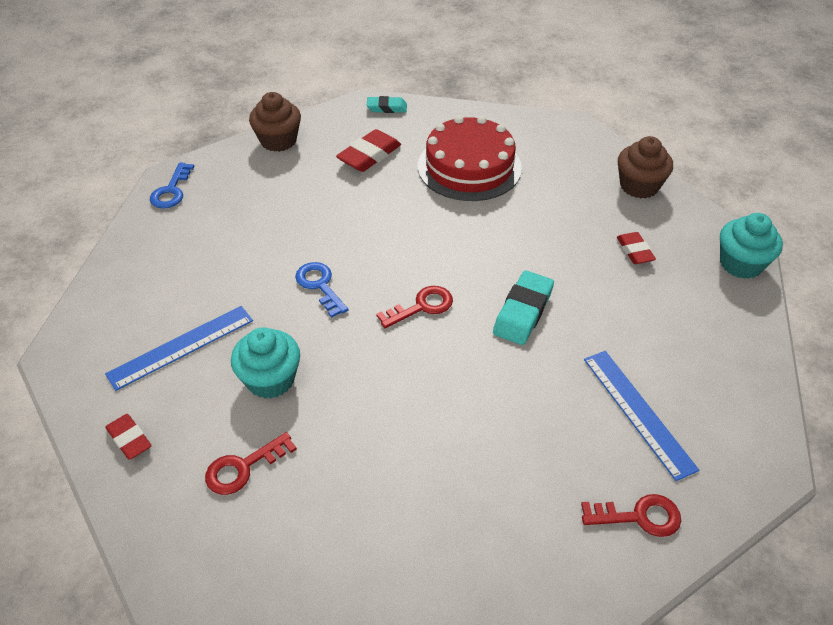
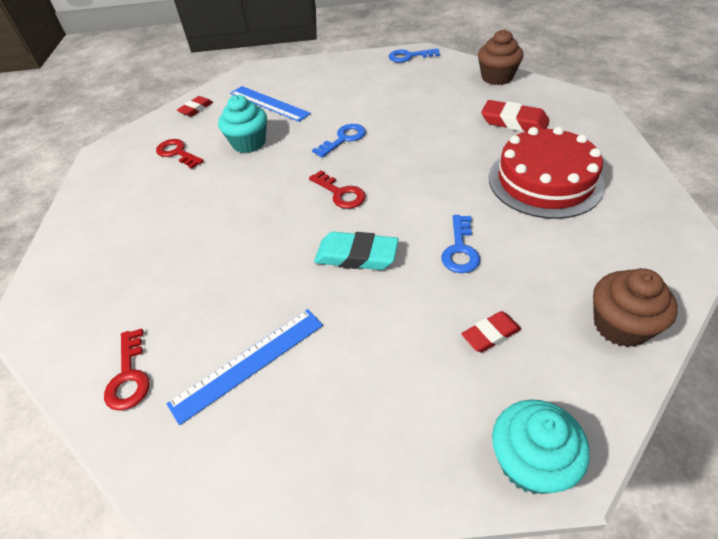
camera: 80 degrees right, 0 degrees up
(387, 108) = (592, 114): turquoise eraser -> none
(537, 242) = (460, 249): none -> blue key

